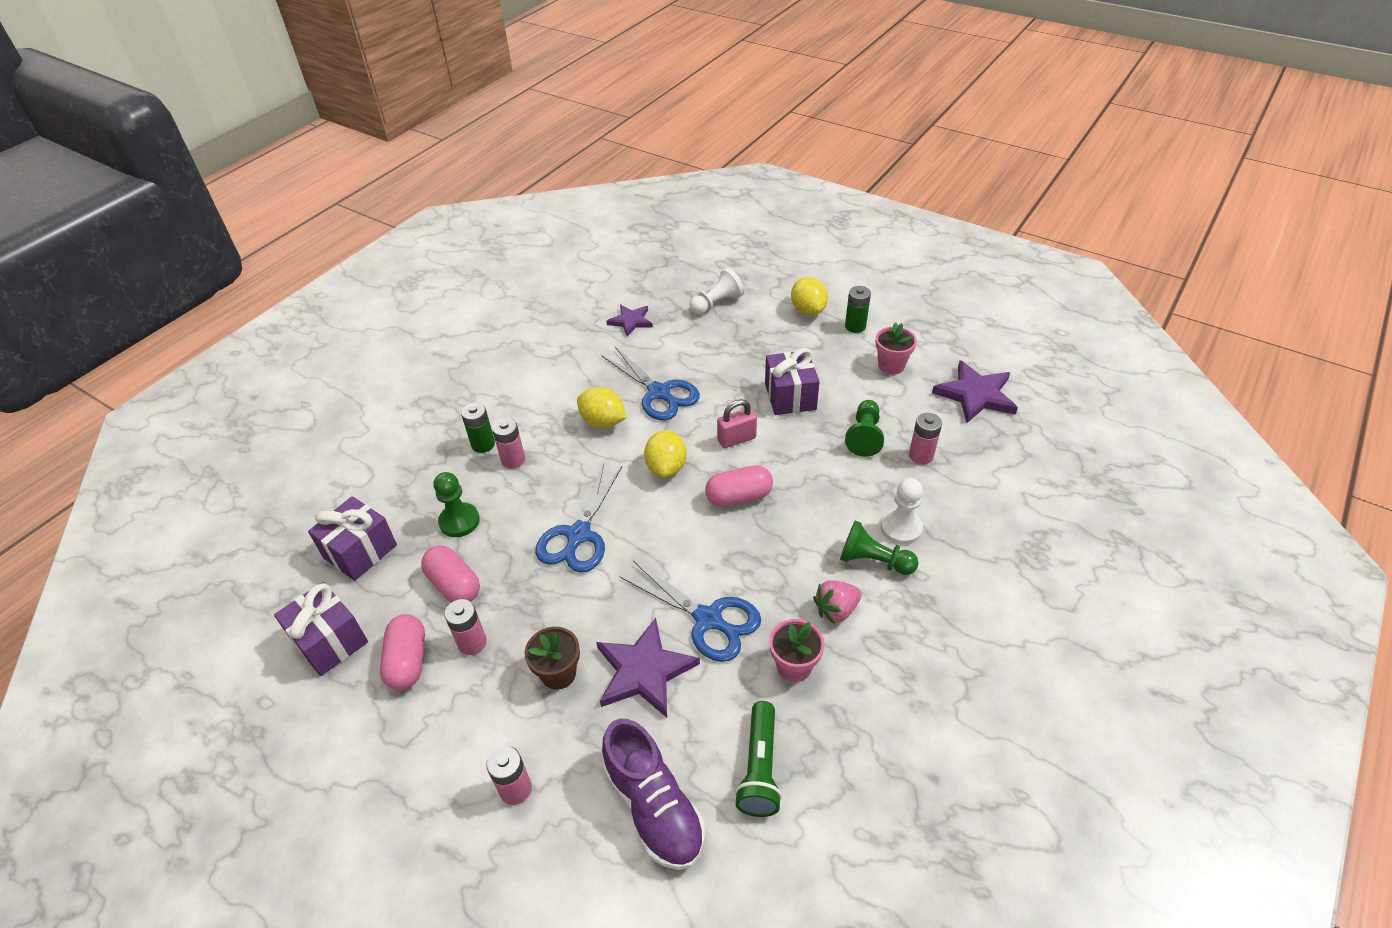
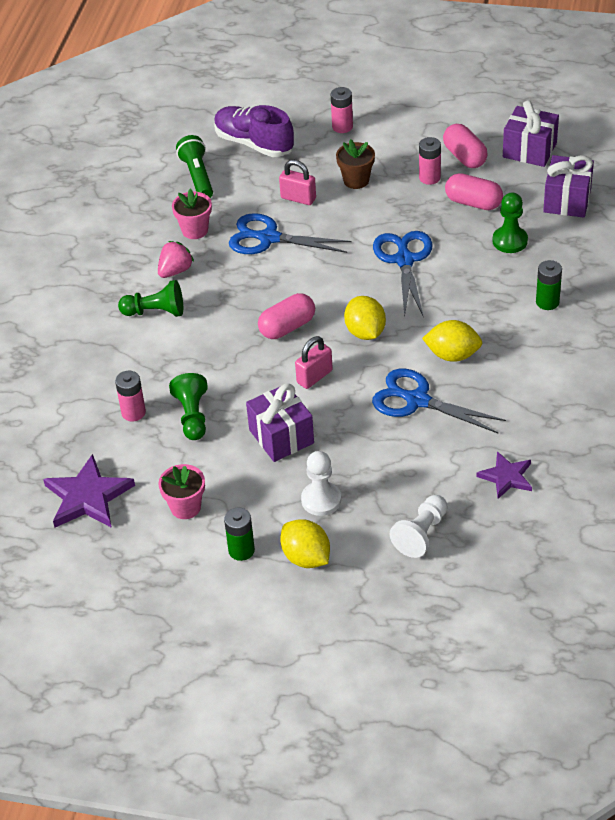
camera: 160 degrees right, 0 degrees up
(513, 460) = (508, 298): pink battery -> none
(644, 671) = (298, 198): purple star -> pink padlock
(901, 528) = (138, 343): white pawn -> white pawn (321, 500)

